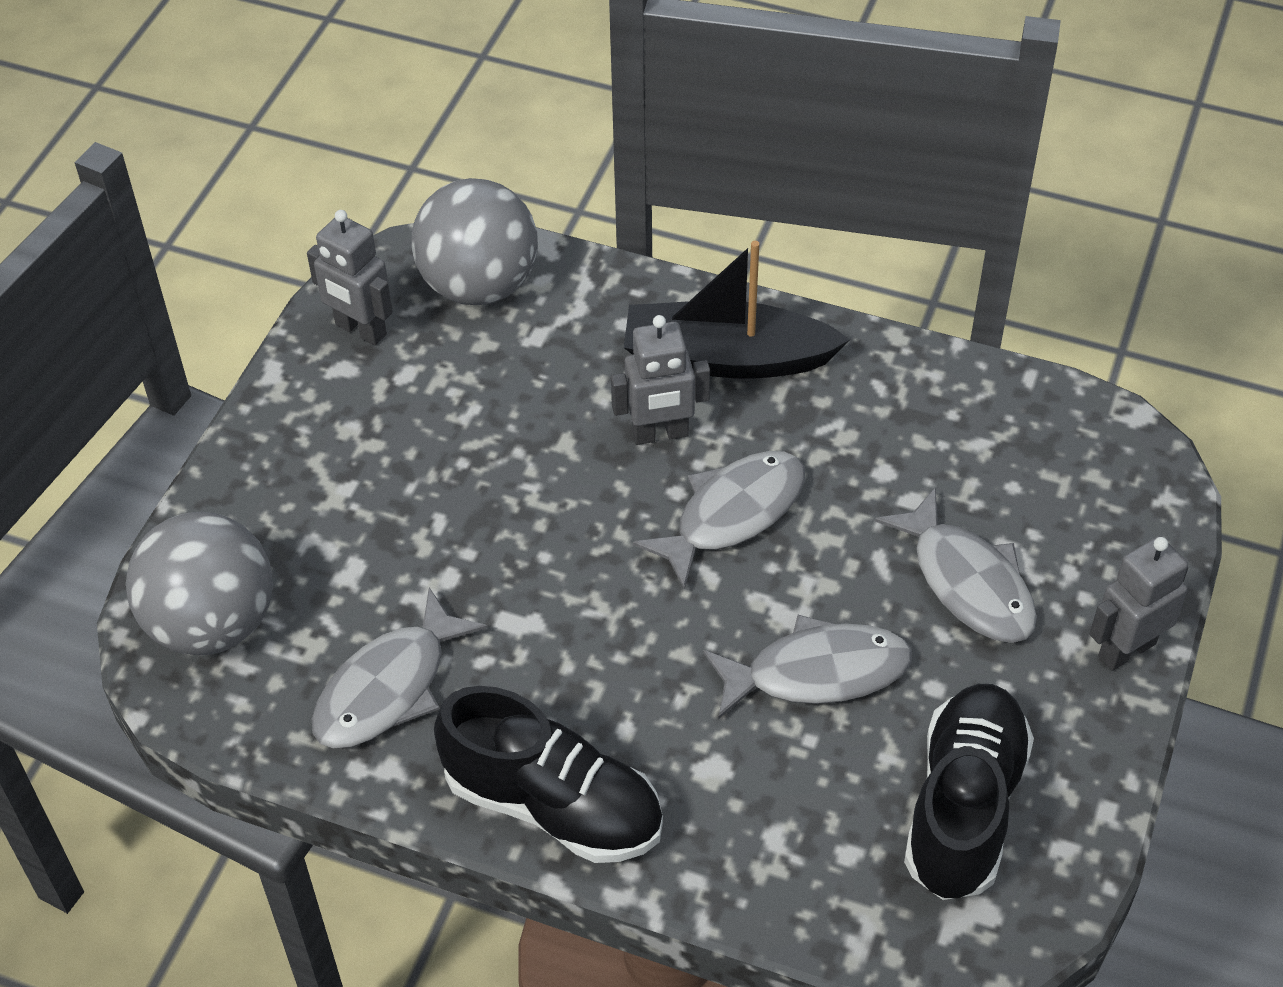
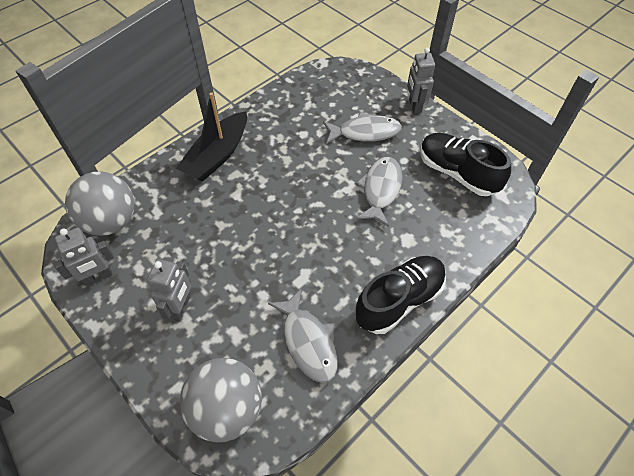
camera: 65 degrees left, 5 degrees up
(660, 434) = (239, 191): grey robot -> grey robot (181, 307)
(733, 514) = (293, 184): grey fish -> none

